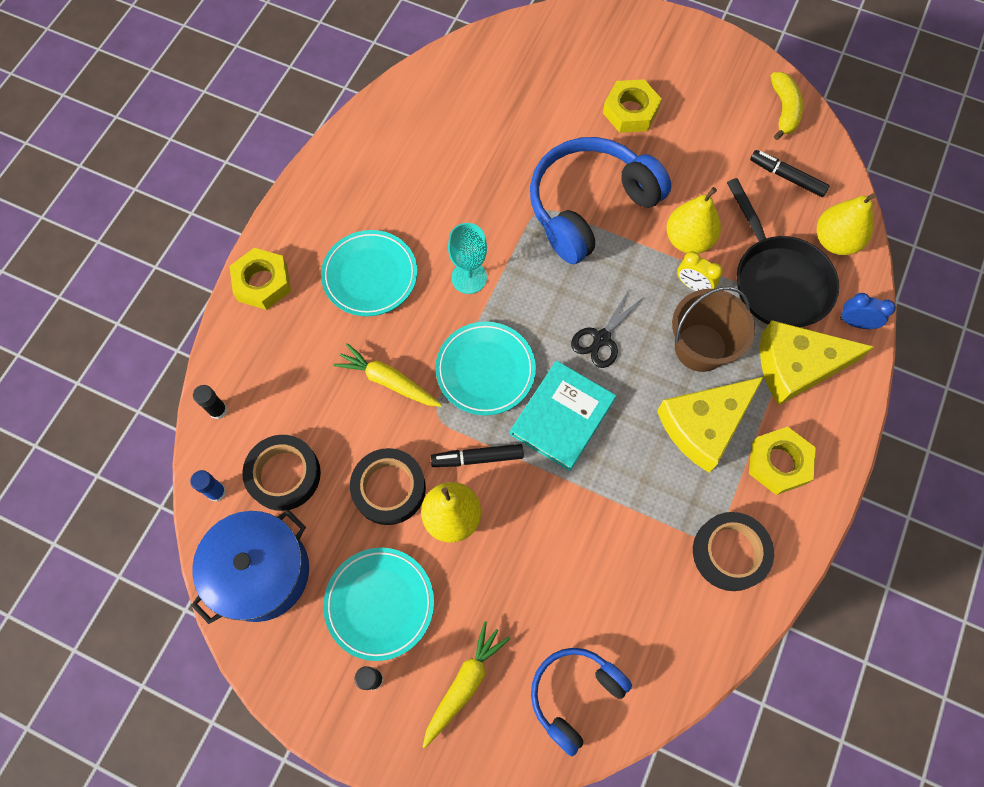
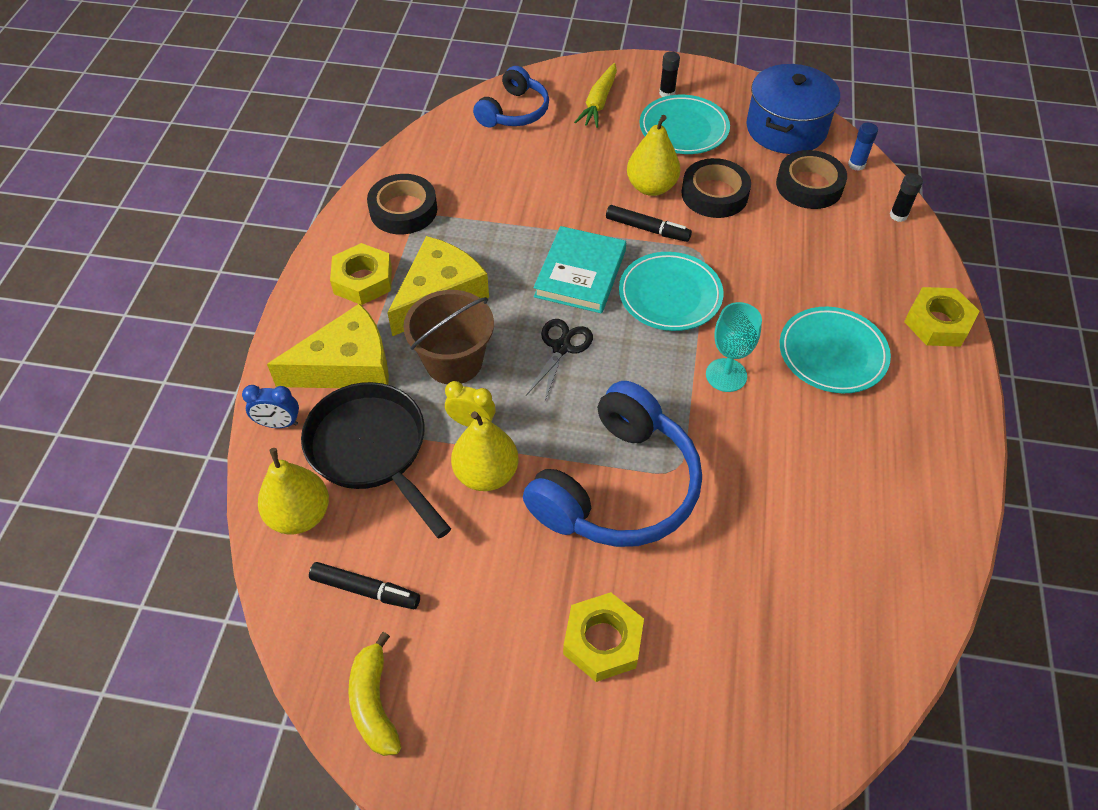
camera: 165 degrees right, 15 degrees down
(388, 381) = (759, 267): yellow carrot -> none
(478, 458) = (647, 229): black marker -> black marker turned 45 degrees clockwise

